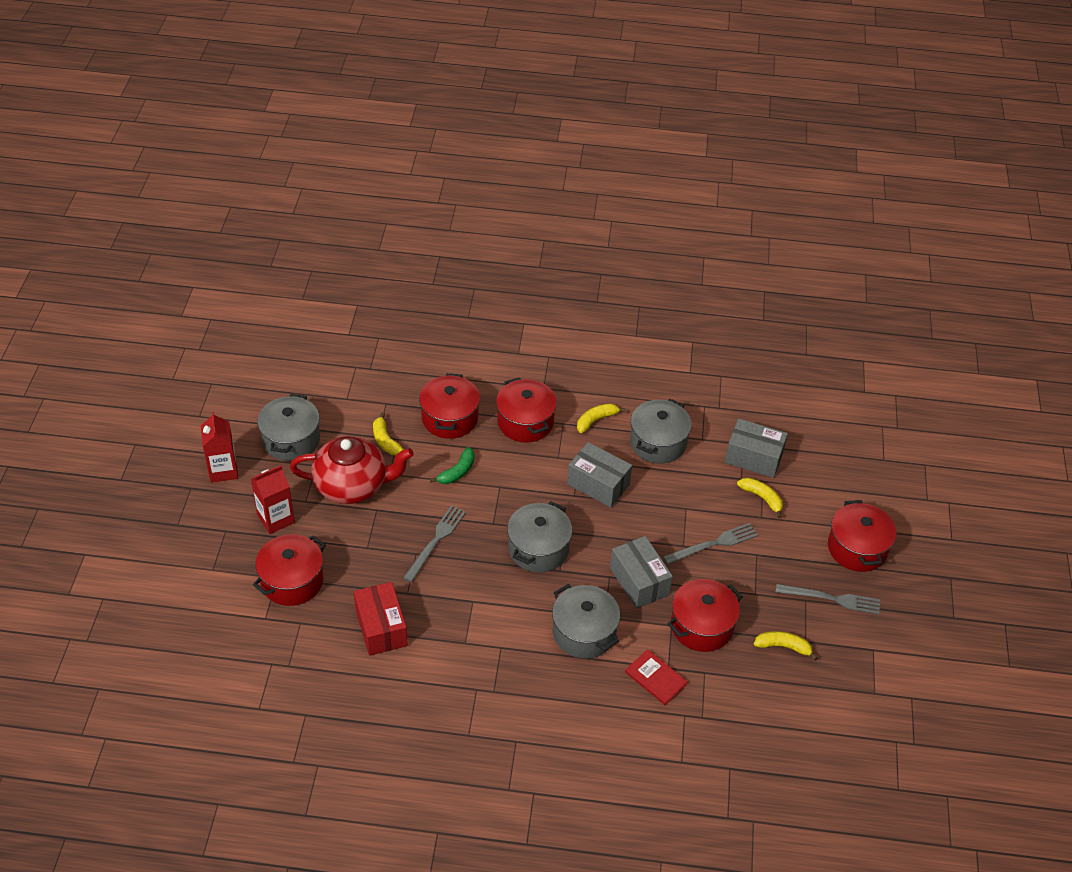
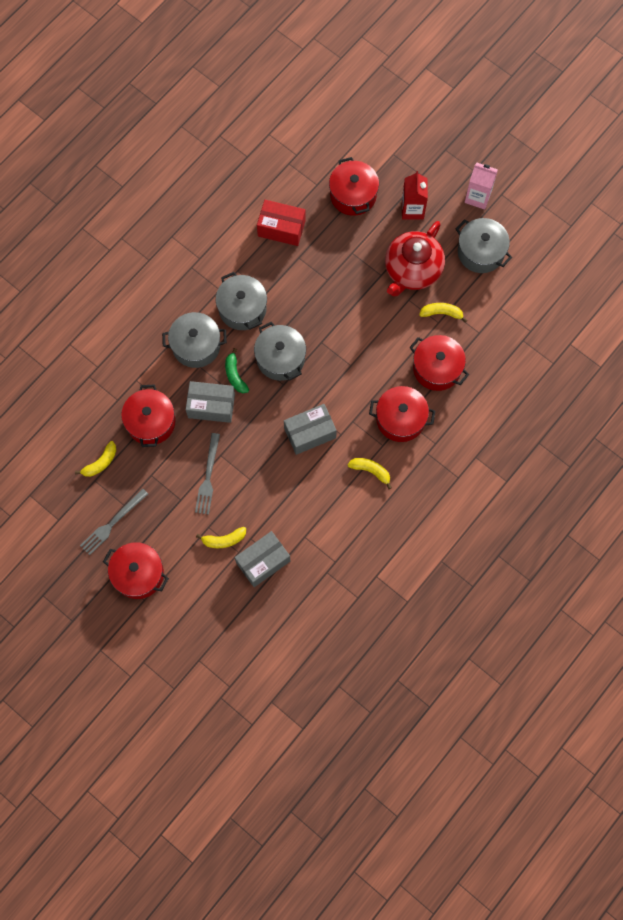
camera: 125 degrees right, 25 degrees up
(223, 470) = (478, 197): red carton -> pink carton
(436, 541) = (329, 297): grey fork -> none
(457, 472) = (382, 345): green banana -> green banana (235, 375)
(596, 420) = (371, 471): yellow banana -> yellow banana turned 60 degrees counterclockwise
(655, 678) = (134, 367): red book -> none
(658, 443) = (321, 501): grey pot -> grey pot (242, 309)

